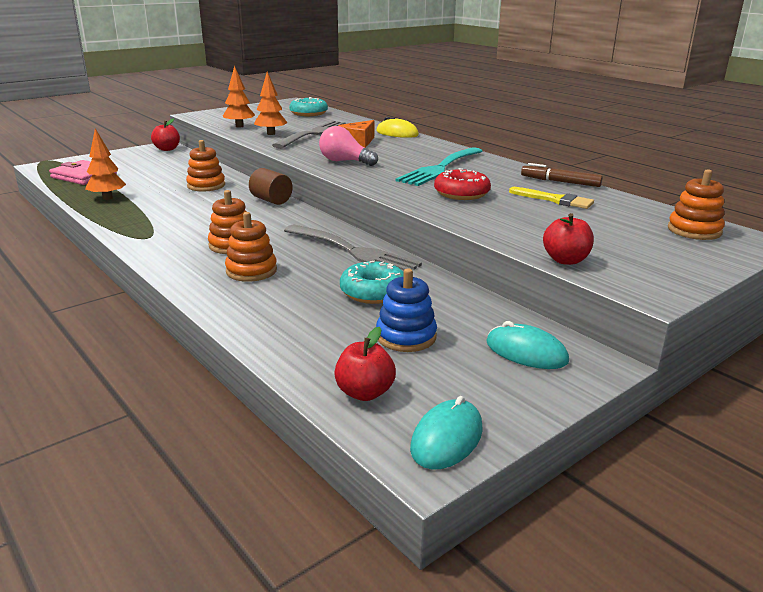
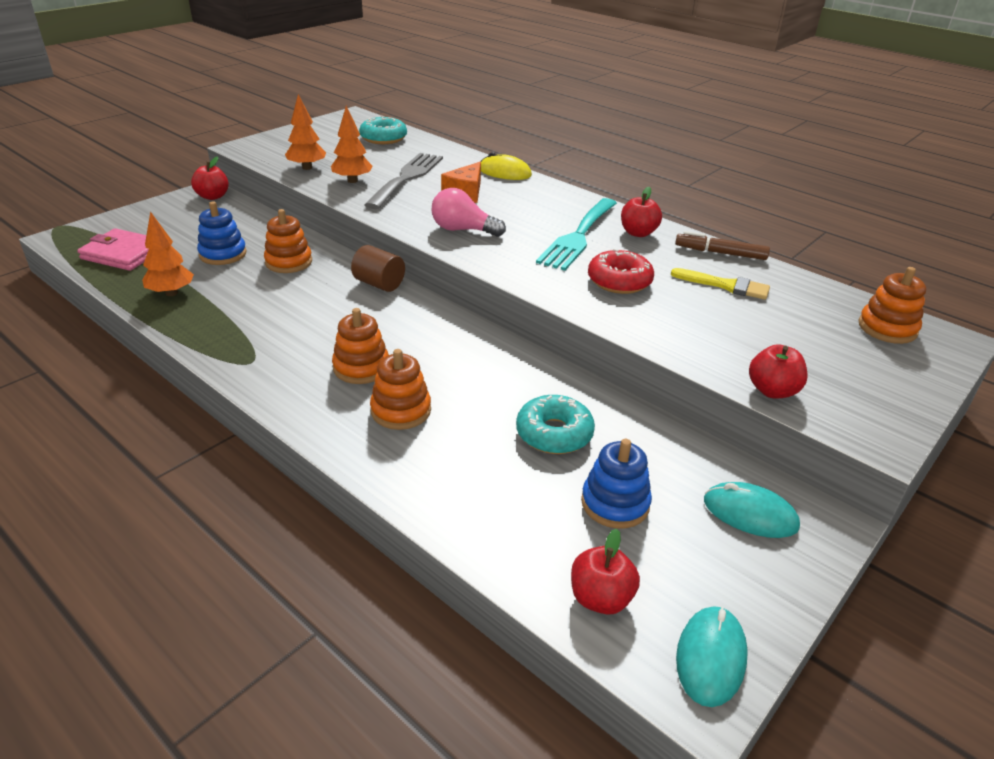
camera: 10 degrees left, 10 degrees up
(158, 179) = (223, 254): none -> blue stacking toy
(354, 251) = (509, 367): grey fork -> none
(493, 168) = (638, 233): none -> red apple

